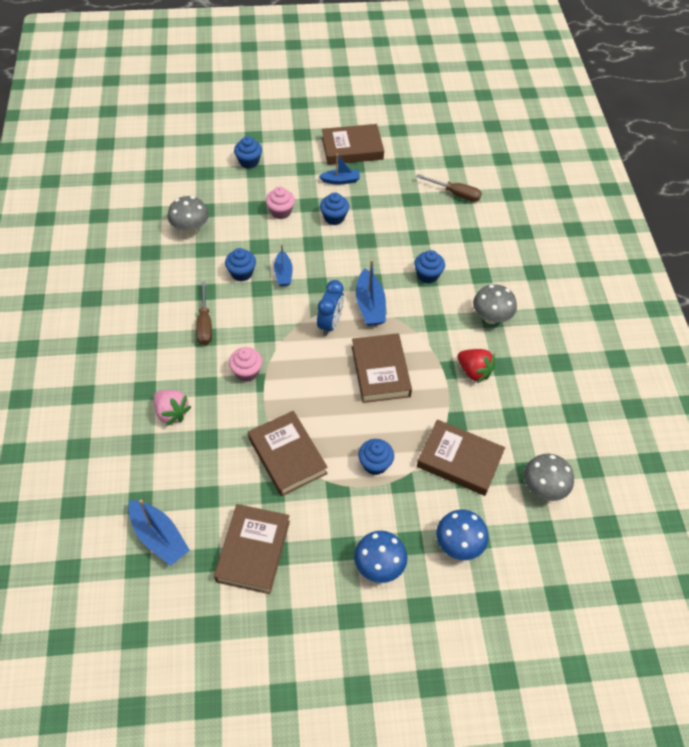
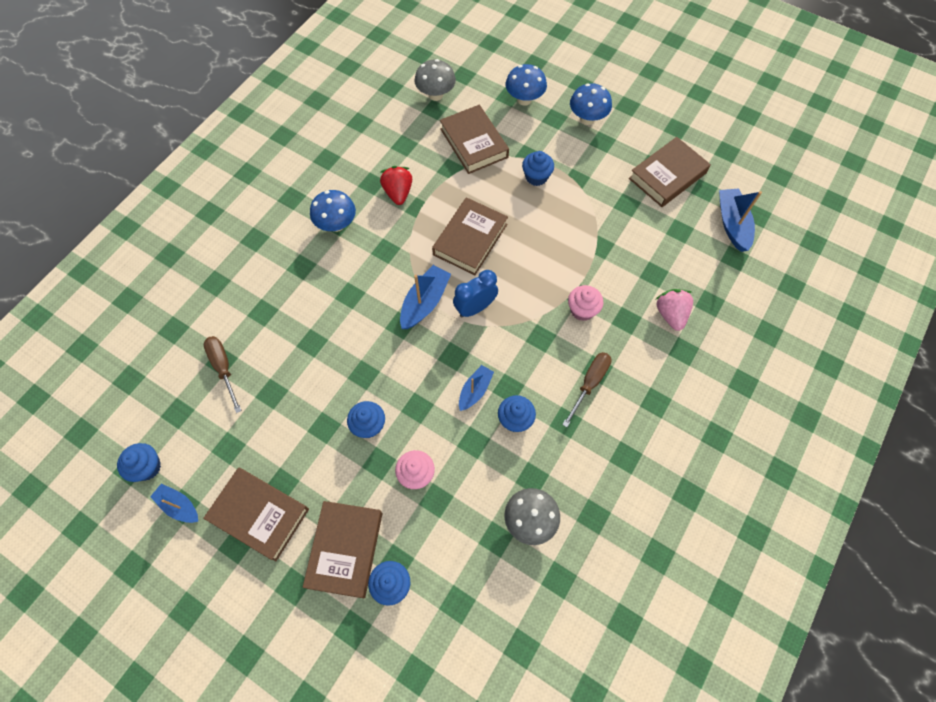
camera: 140 degrees left, 10 degrees up
(287, 456) = (598, 222): brown book -> brown book (345, 549)
(340, 180) = (317, 473): blue boat -> blue boat (179, 506)
(427, 275) = (346, 297): blue cupcake -> blue cupcake (147, 467)
(491, 317) = (336, 224): grey mushroom -> blue mushroom

